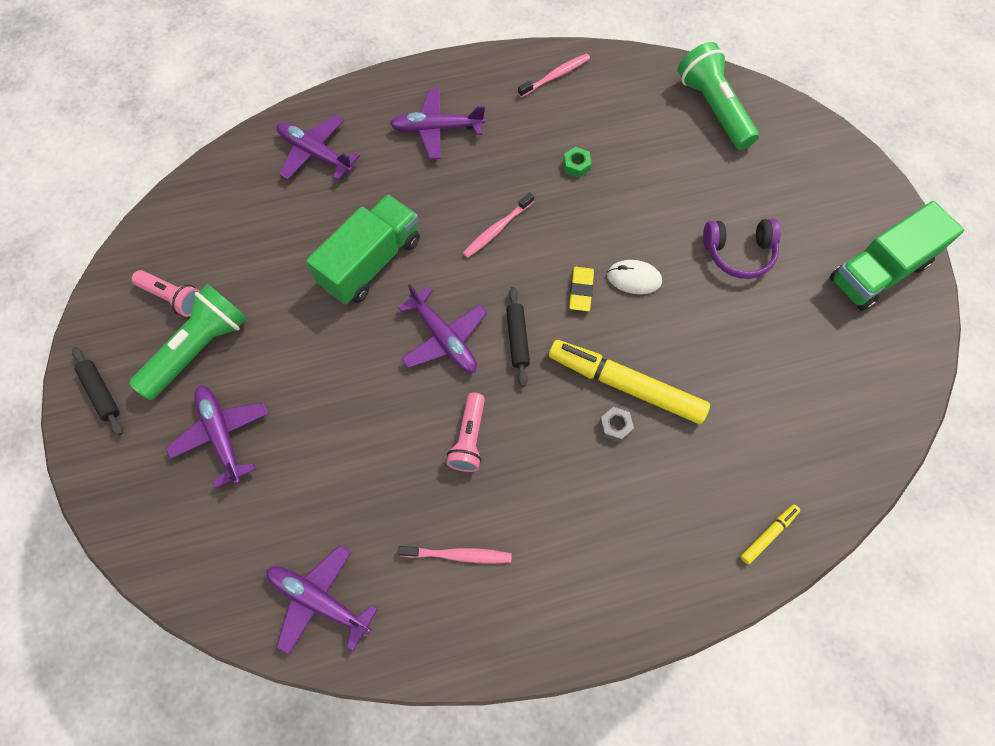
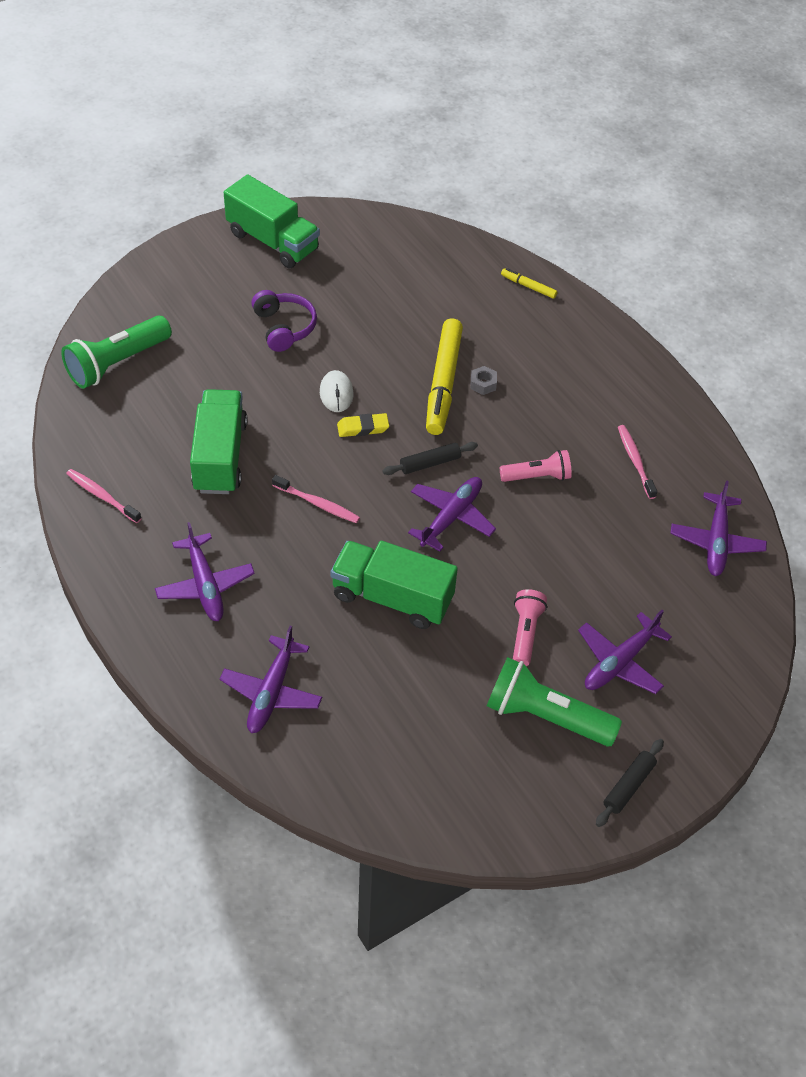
camera: 110 degrees left, 15 degrees down
(173, 297) = (500, 764): pink flashlight -> pink flashlight (525, 633)
(576, 165) = (220, 456): green nut -> green truck

